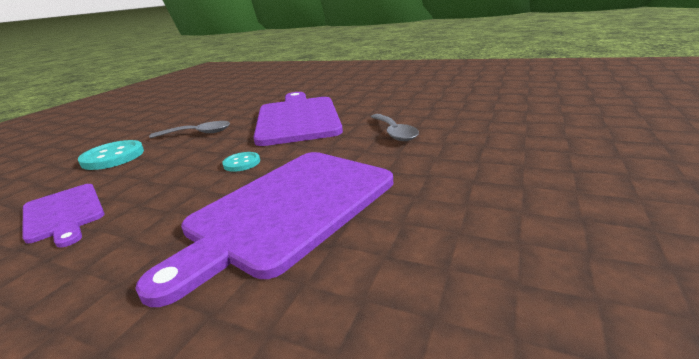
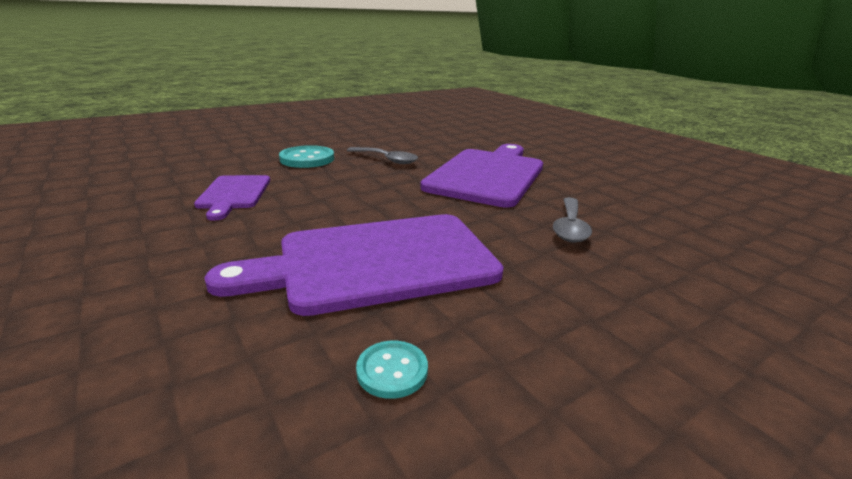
camera: 30 degrees right, 0 degrees up
(242, 163) = (389, 202): turquoise button -> turquoise button (392, 371)

